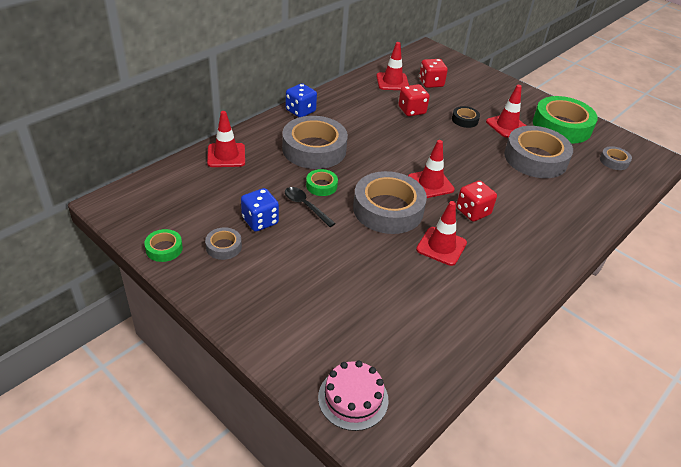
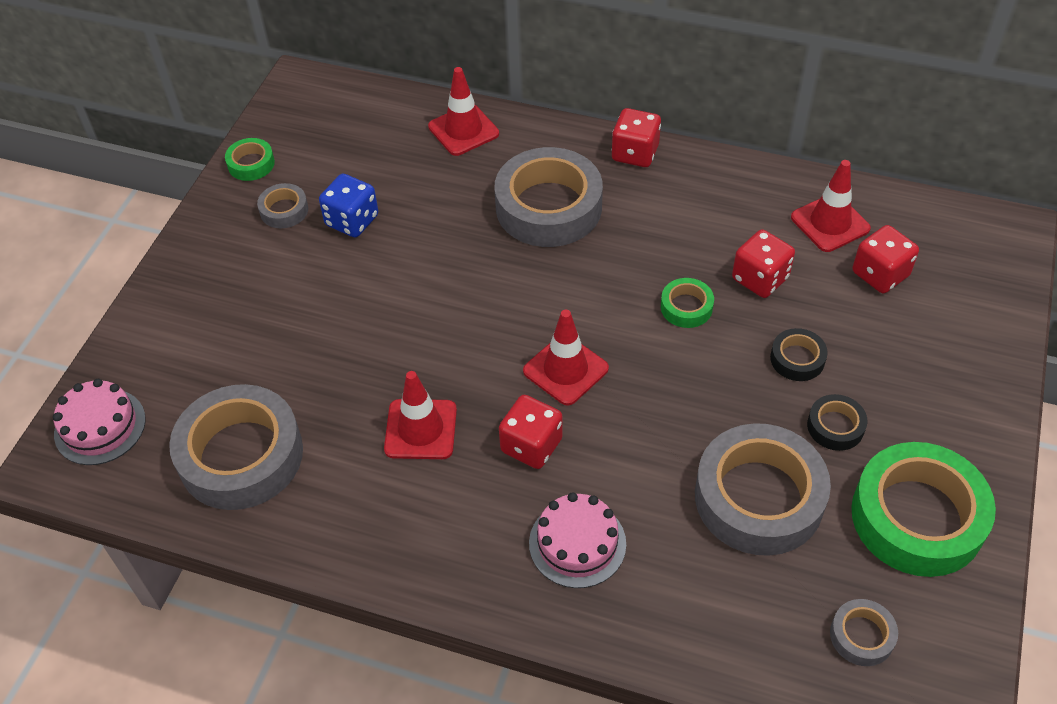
camera: 70 degrees right, 10 degrees up
(300, 111) = (635, 153): blue dice -> red dice
(305, 206) = (411, 251): black spoon -> none
(321, 186) = (467, 249): green tape -> green tape (686, 307)
(388, 209) = (465, 340): grey tape -> grey tape (241, 455)
(507, 125) = (835, 426): red traffic cone -> black tape
(539, 218) = (577, 543): none -> pink cake

